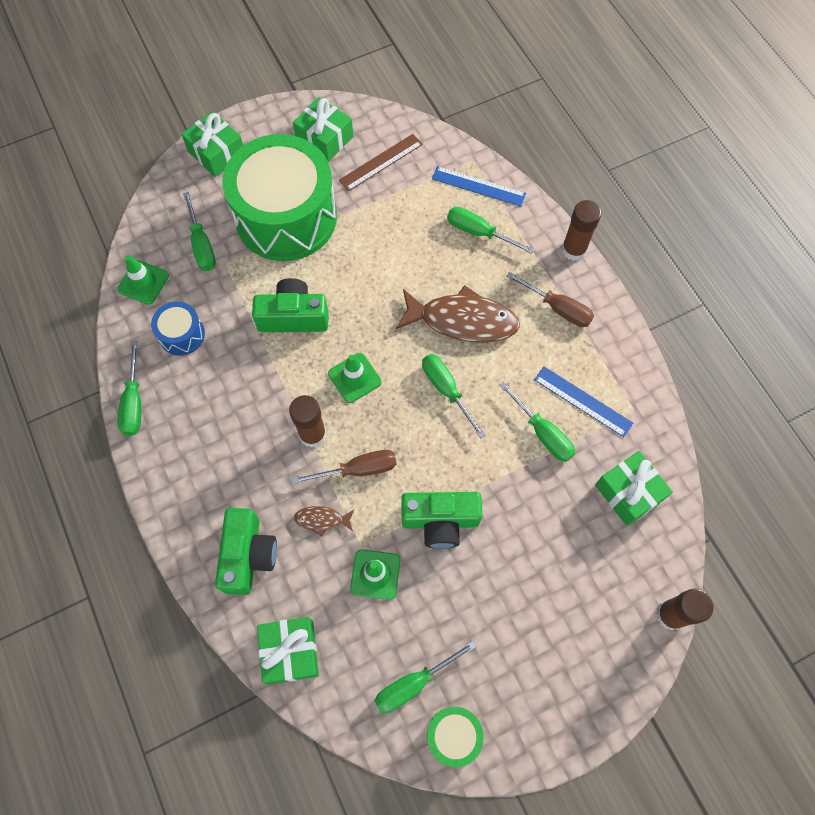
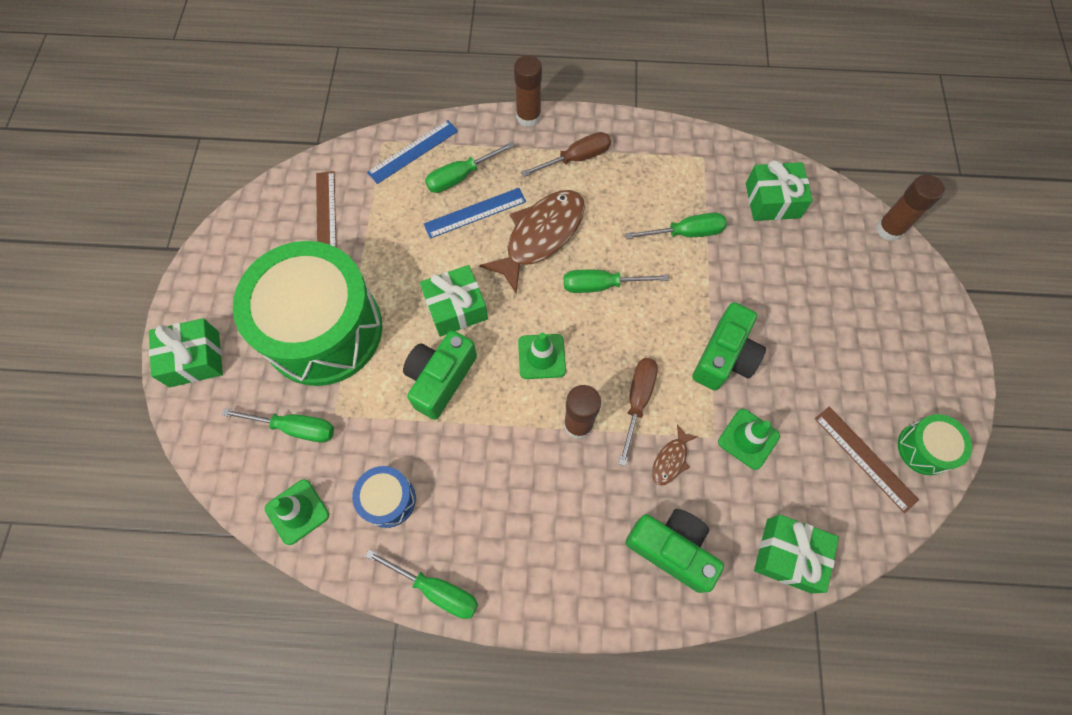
camera: 60 degrees left, 0 degrees up
(324, 138) = (260, 250): green gift -> green gift (456, 308)
(413, 683) = (865, 458): green screwdriver -> brown ruler
(583, 401) = (674, 188): blue ruler -> blue ruler (475, 213)

